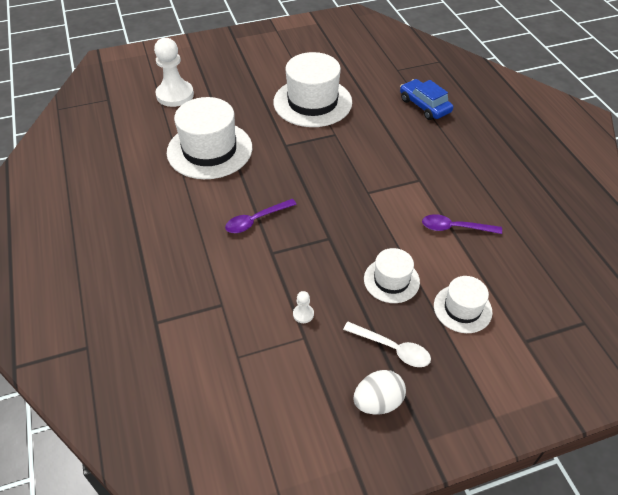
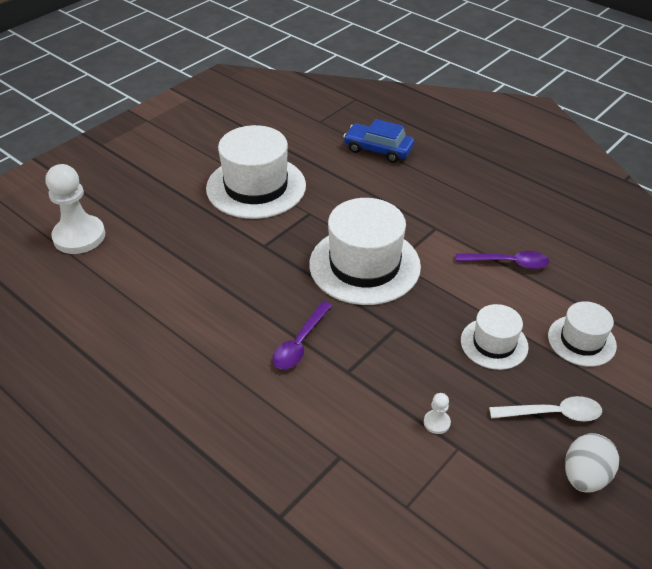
camera: 30 degrees left, 5 degrees down
(209, 150) = (178, 285): white hat -> white hat (364, 265)
(454, 228) = (508, 263): purple spoon -> purple spoon turned 150 degrees counterclockwise

